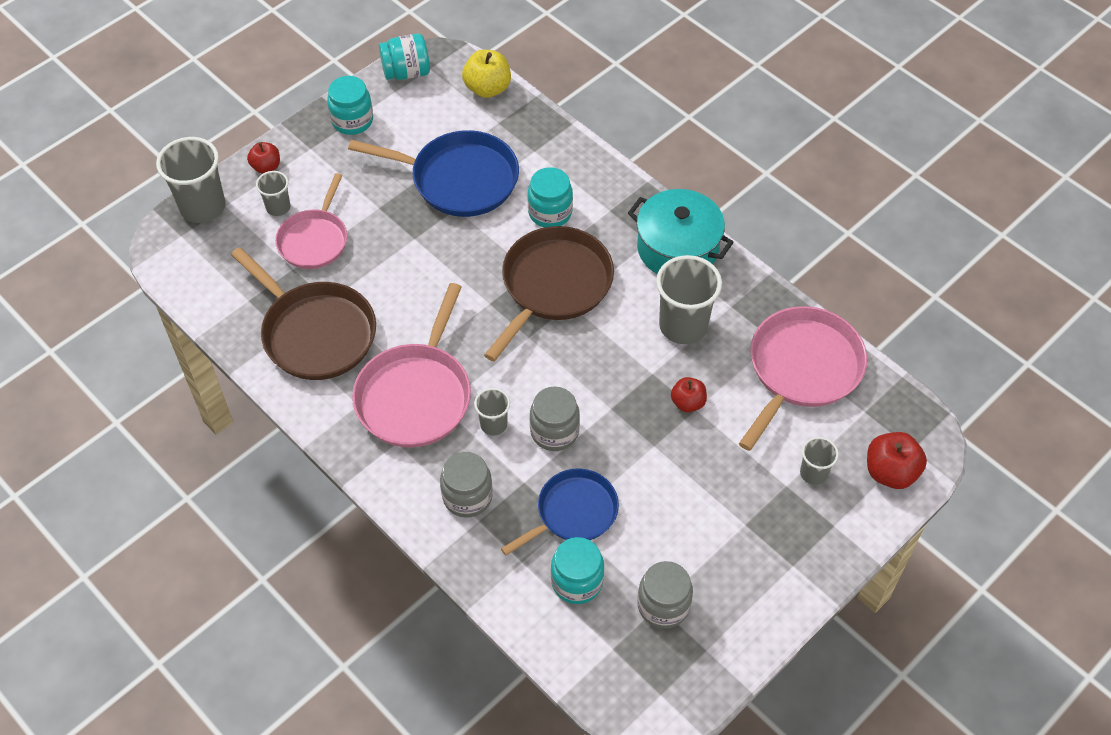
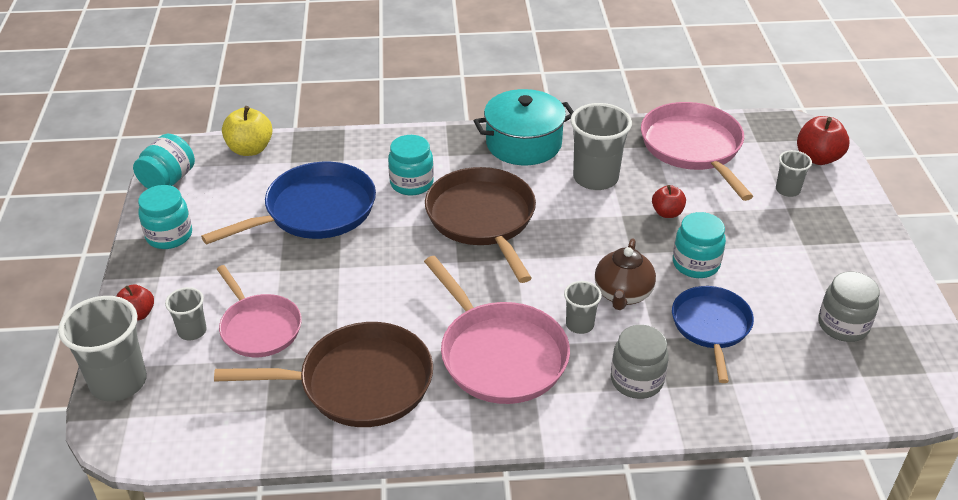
camera: 50 degrees left, 15 degrees down
(554, 431) = (622, 294): grey jar -> brown teapot
(577, 581) = (780, 361): turquoise jar -> turquoise jar (695, 264)

